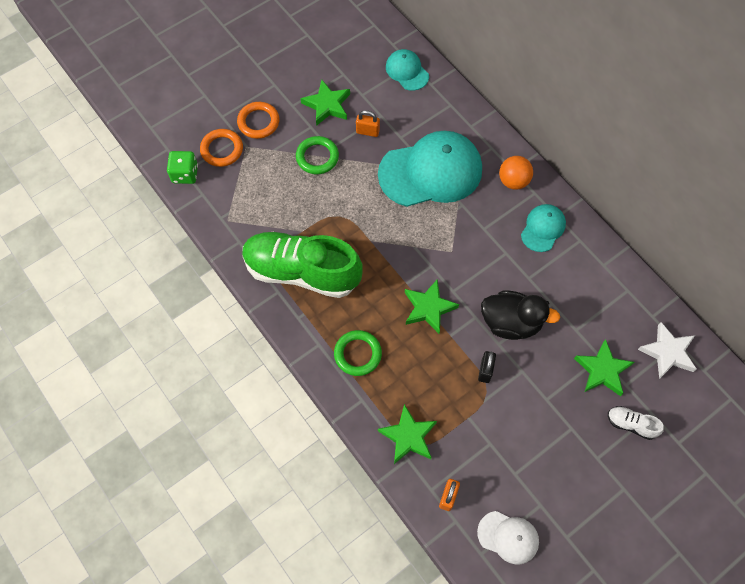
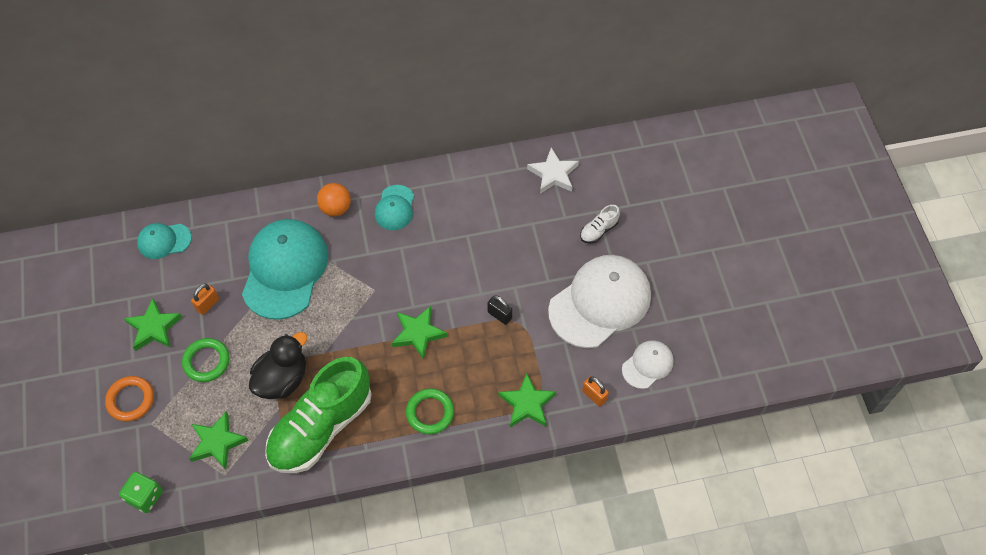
camera: 65 degrees left, 5 degrees down
(222, 149) = (139, 448): orange ring -> none
(511, 323) = (467, 275): black duck -> black duck (282, 379)
(543, 228) = (395, 208): turquoise cap -> turquoise cap turned 135 degrees counterclockwise
(551, 460) = (600, 302): none -> white cap
(602, 370) = (544, 227): green star -> green star (217, 442)

